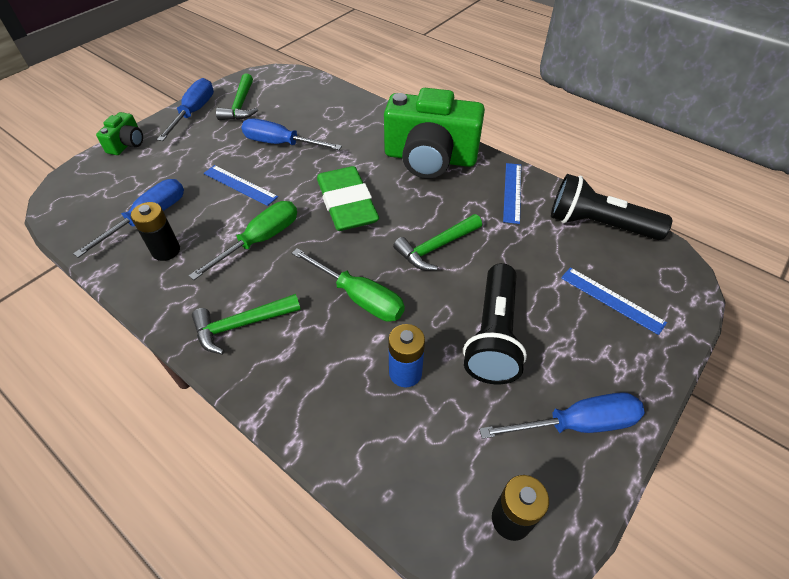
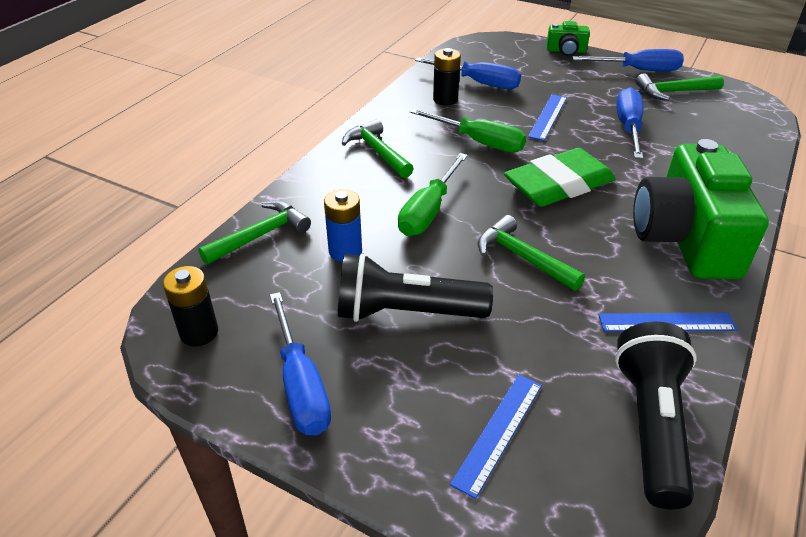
camera: 80 degrees right, 10 degrees down
(362, 453) = (261, 235): none -> green hammer

